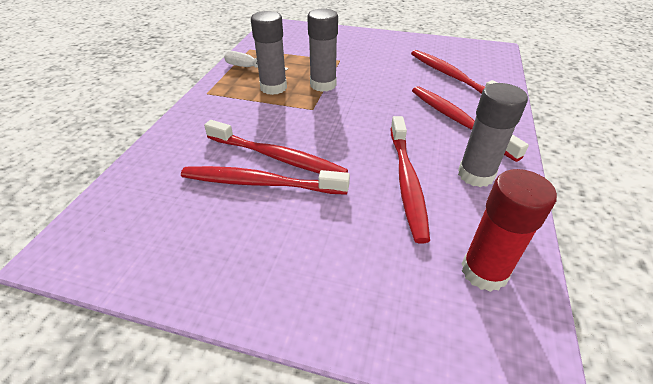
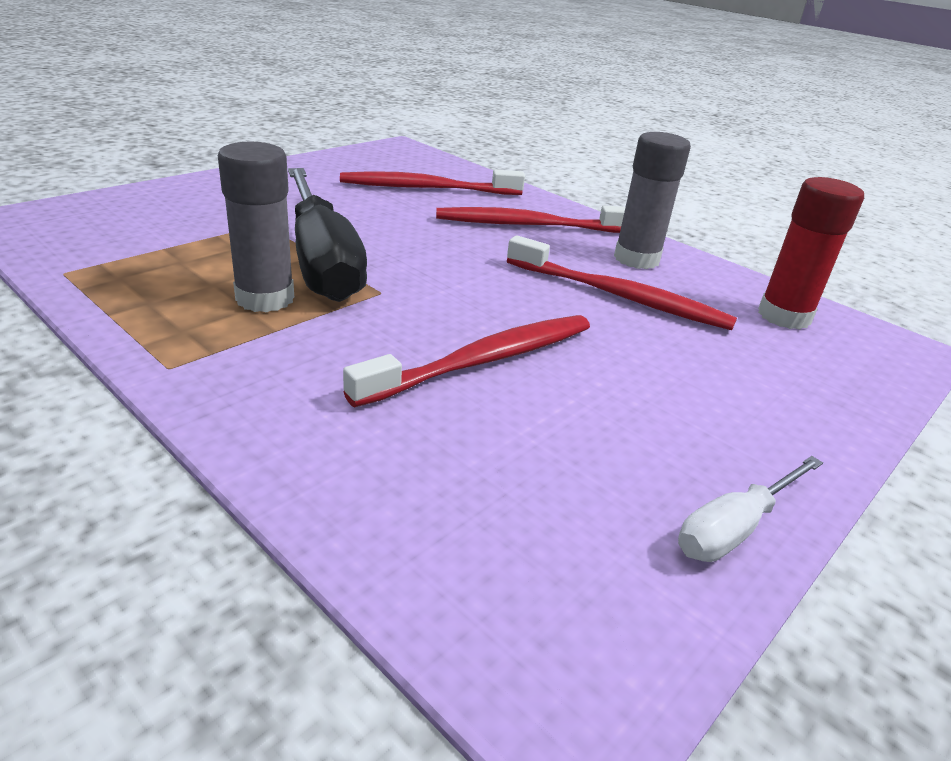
camera: 65 degrees left, 10 degrees down
(249, 68) = (146, 296): white screwdriver -> white screwdriver (735, 528)
(261, 183) = (539, 395): red toothbrush -> none
(323, 85) = (322, 260): grey glue stick -> black screwdriver

